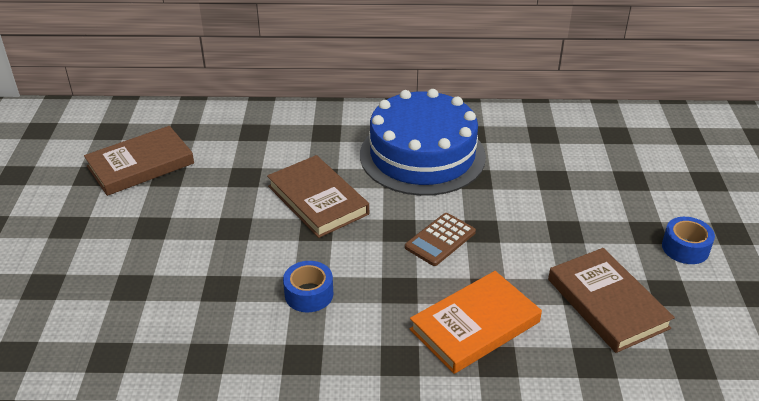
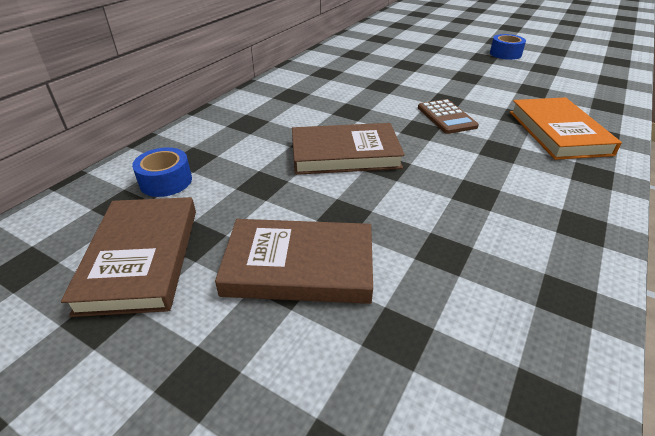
camera: 60 degrees left, 0 degrees up
(309, 294) = (484, 196): blue tape -> blue tape (166, 181)
(422, 155) = (332, 95): blue cake -> none
(607, 303) = (549, 86): brown book -> brown book (299, 266)

